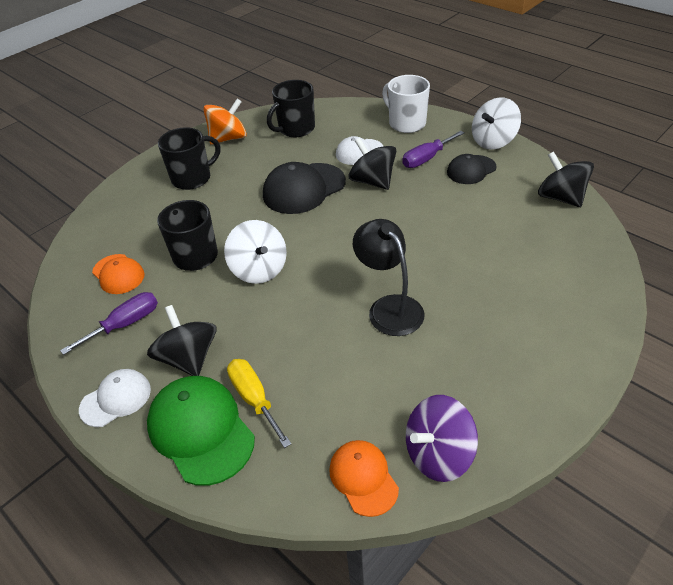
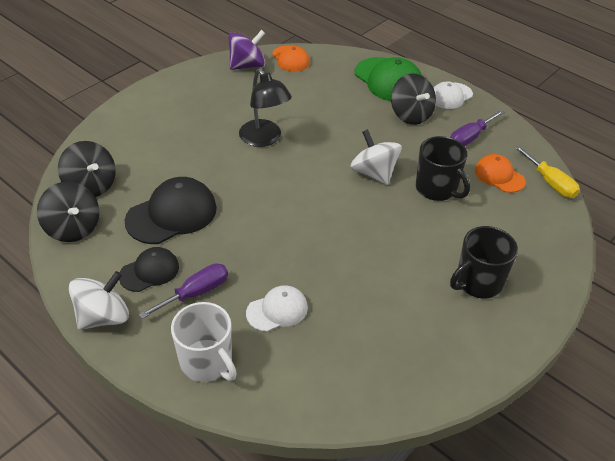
camera: 175 degrees right, 0 degrees up
(228, 138) = (456, 351): orange spinning top -> none
(254, 399) = (359, 92): yellow screwdriver -> yellow screwdriver (550, 183)
(296, 129) = (364, 364): black mug -> none
(304, 188) = (343, 258): black cap -> black cap (172, 214)
(372, 181) = (265, 263): black spinning top -> black spinning top (91, 186)

